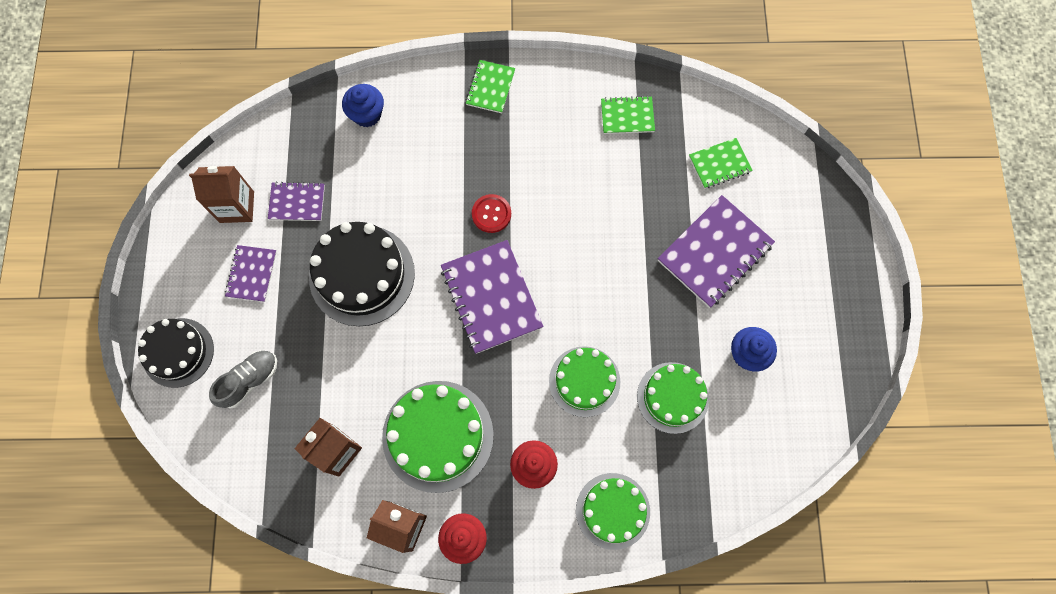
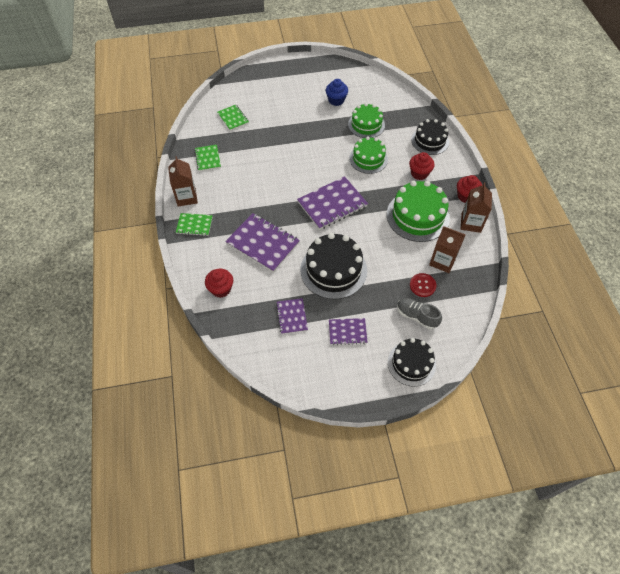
camera: 100 degrees left, 15 degrees down
(237, 207) = (302, 353): brown carton -> brown carton (186, 197)
(367, 114) = (221, 289): blue cupcake -> red cupcake
(491, 214) = (280, 212): red button -> red button (422, 285)
(612, 511) = (430, 141): green cake -> black cake
(714, 252) = (284, 116): purple notebook -> purple notebook (263, 243)

